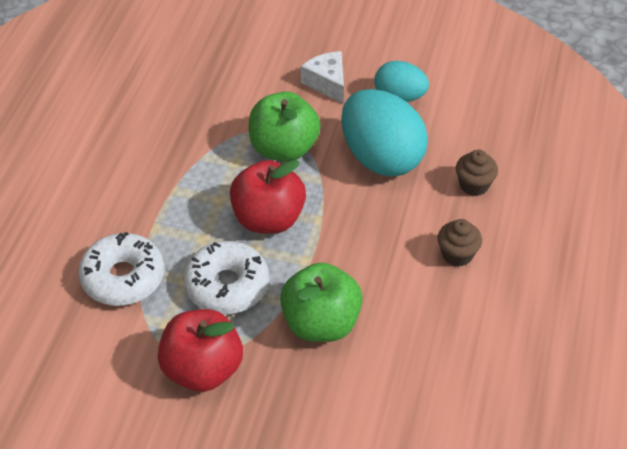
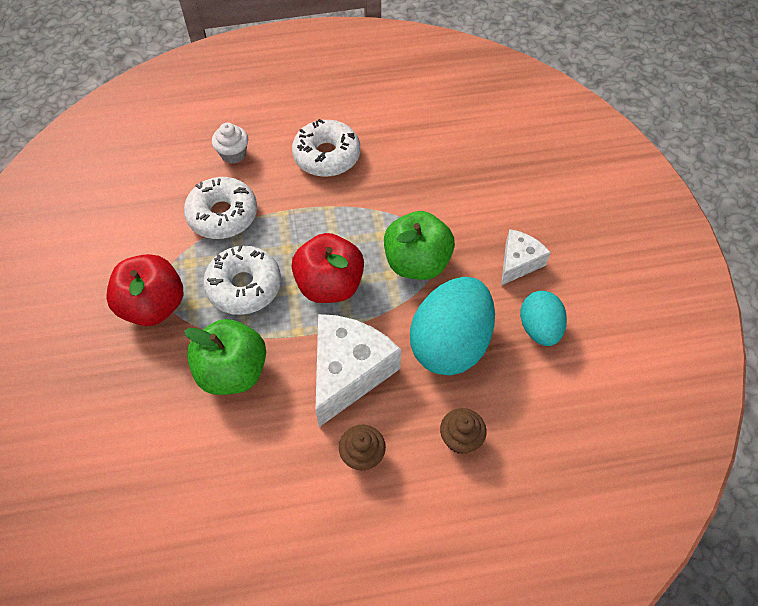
camera: 65 degrees right, 10 degrees up
(45, 244) = (233, 154): none -> white cupcake
(107, 169) = (327, 156): none -> white donut
(370, 236) = (349, 372): none -> white cheese

